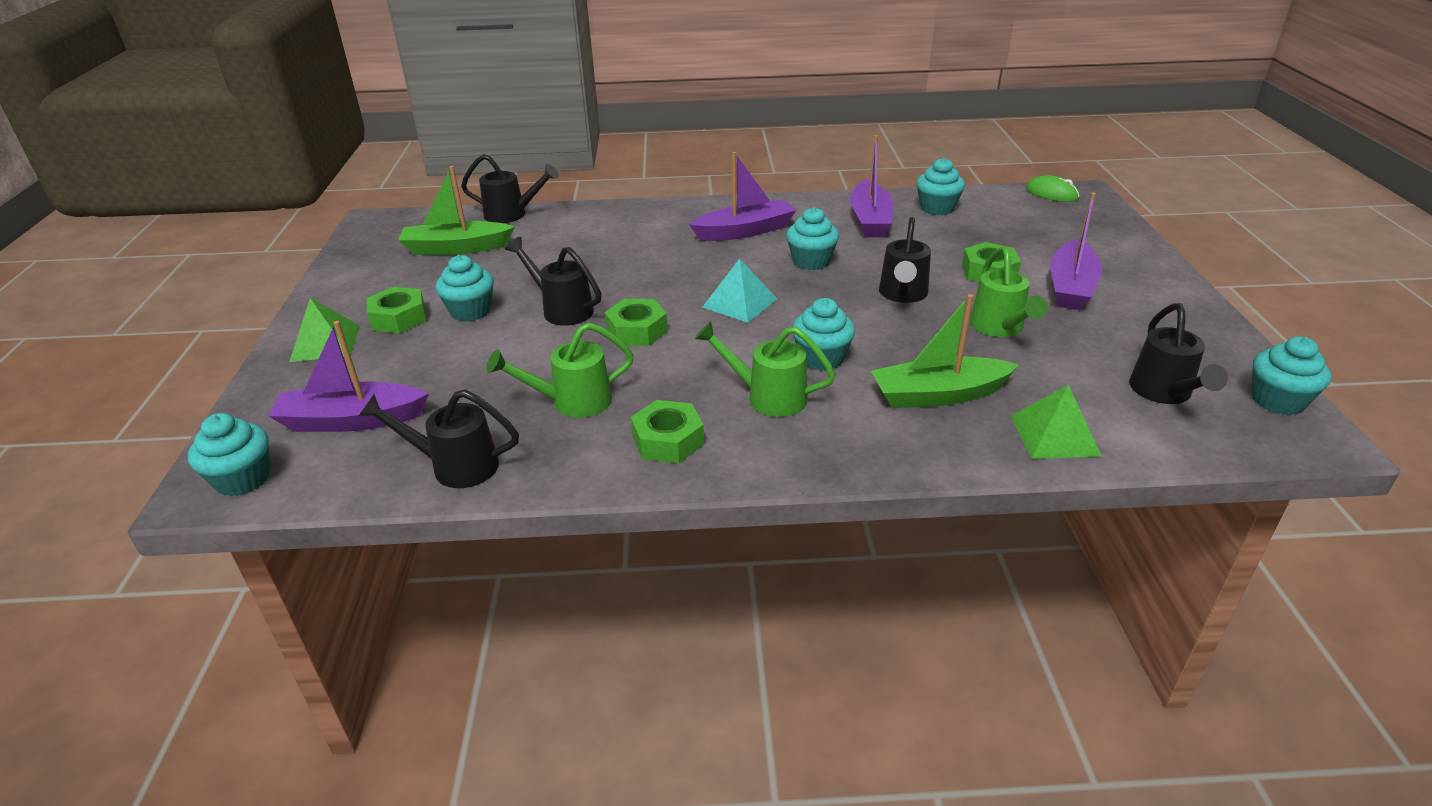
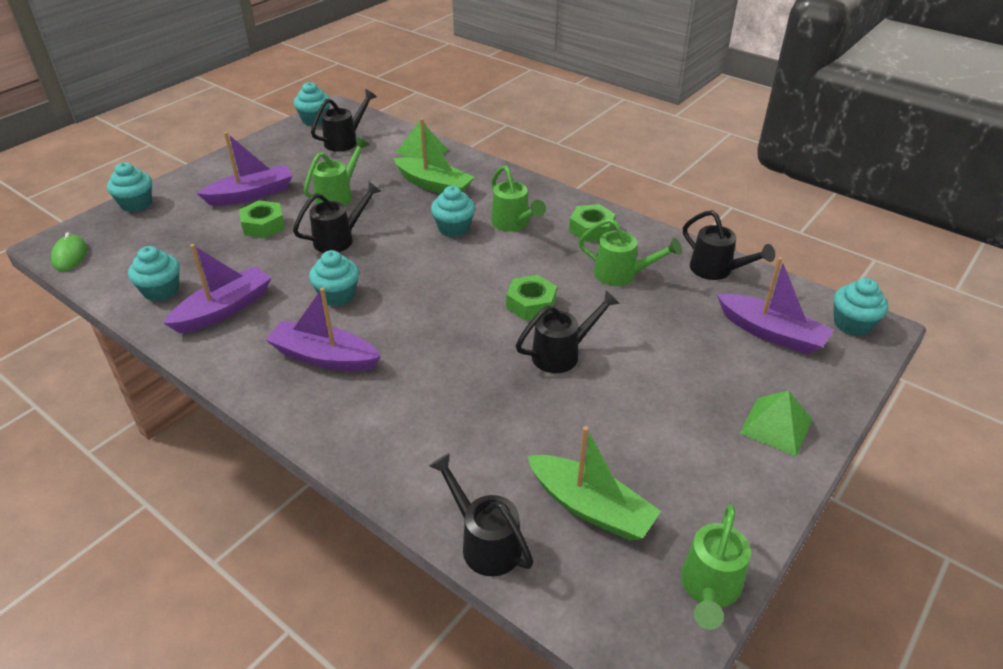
camera: 140 degrees left, 5 degrees up
(352, 250) = (709, 588): none -> green watering can
(399, 318) = (700, 422): green nut -> none
(470, 311) = (635, 394): turquoise cupcake -> turquoise cupcake (136, 204)
(562, 309) = (562, 354): black watering can -> black watering can turned 105 degrees counterclockwise
(740, 303) = (438, 288): turquoise pyramid -> none

